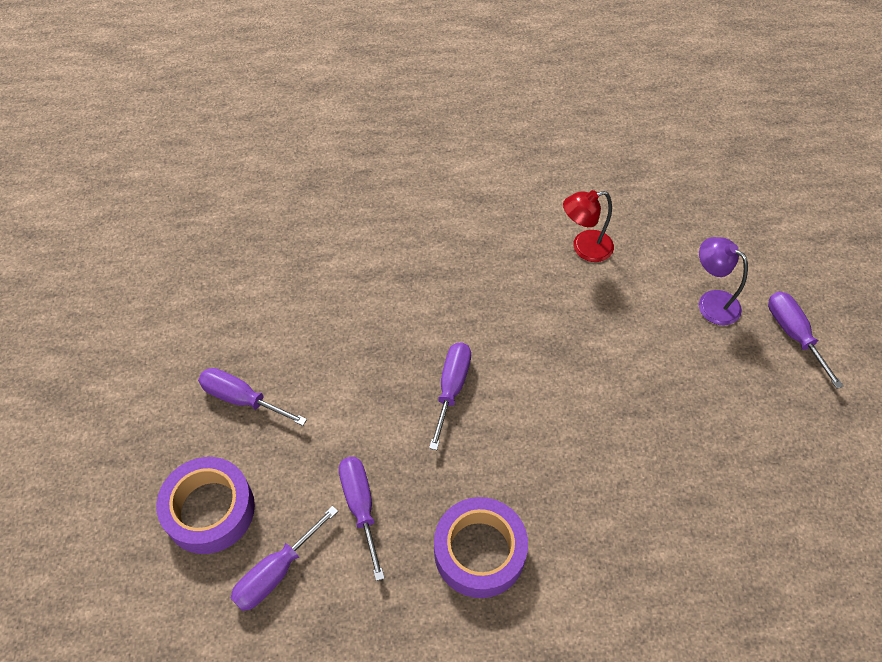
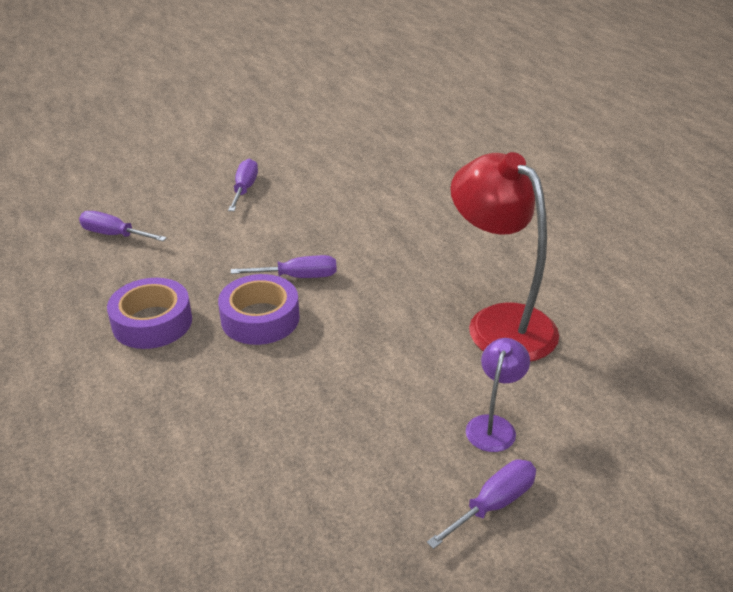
camera: 70 degrees right, 20 degrees down
(210, 510) = (154, 199): purple tape -> purple tape (260, 318)
(361, 506) = (175, 257): purple screwdriver -> none
(584, 248) = (499, 322): red lamp -> red lamp, size x2.04

